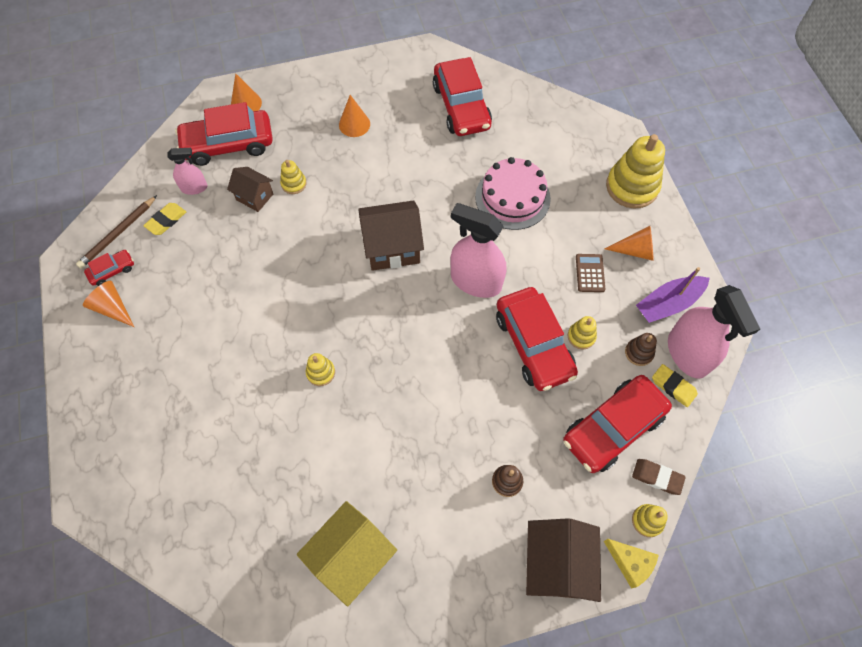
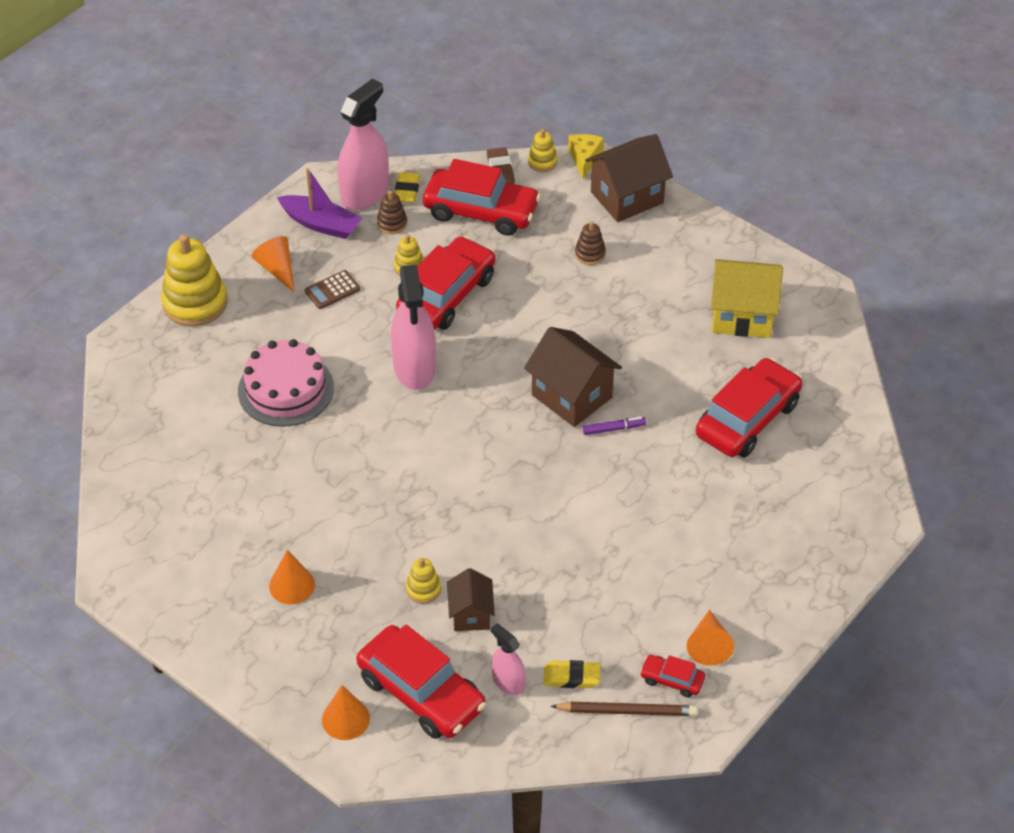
camera: 125 degrees left, 15 degrees down
(320, 372) = (614, 429): yellow stacking toy -> purple marker
(392, 248) = (431, 453): brown house -> brown house (571, 396)
(461, 106) = (186, 498): red car -> red car (747, 419)

